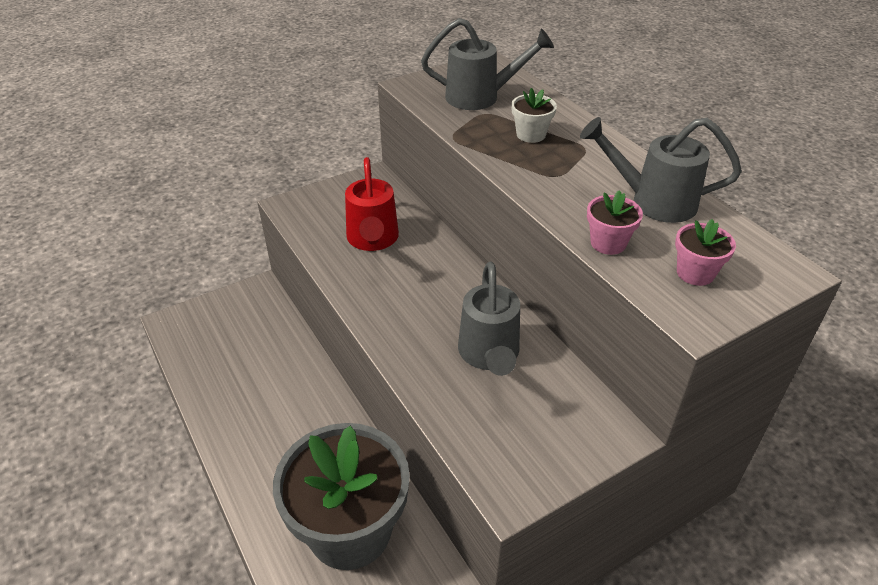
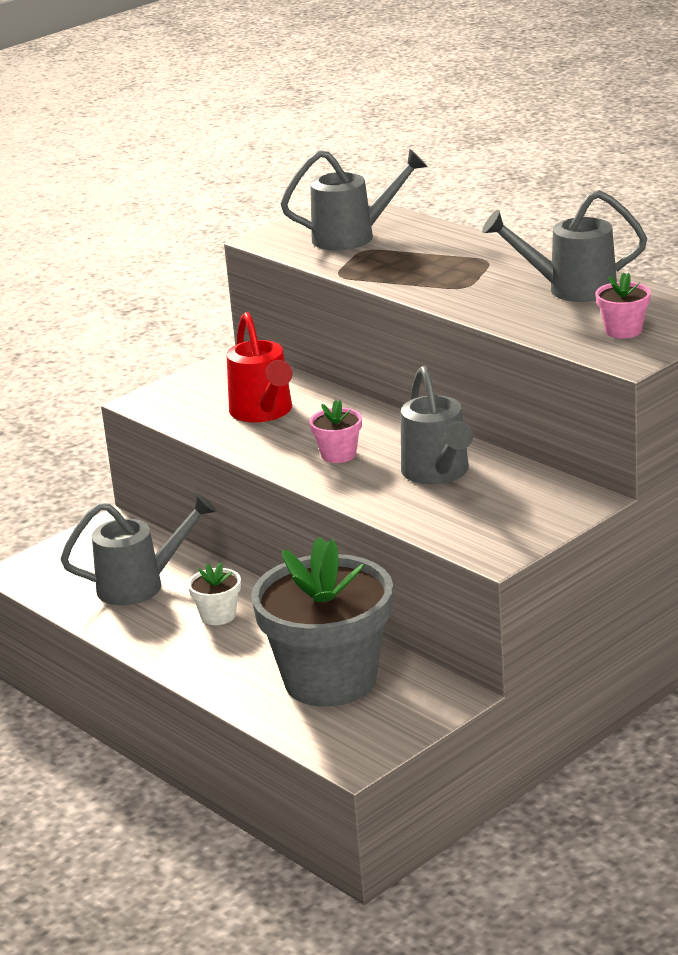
camera: 10 degrees left, 15 degrees down
(250, 363) = (140, 585): none -> grey watering can
(531, 135) = (424, 259): white flower pot -> white flower pot (218, 615)
(608, 243) = (534, 325): pink flower pot -> pink flower pot (338, 454)

